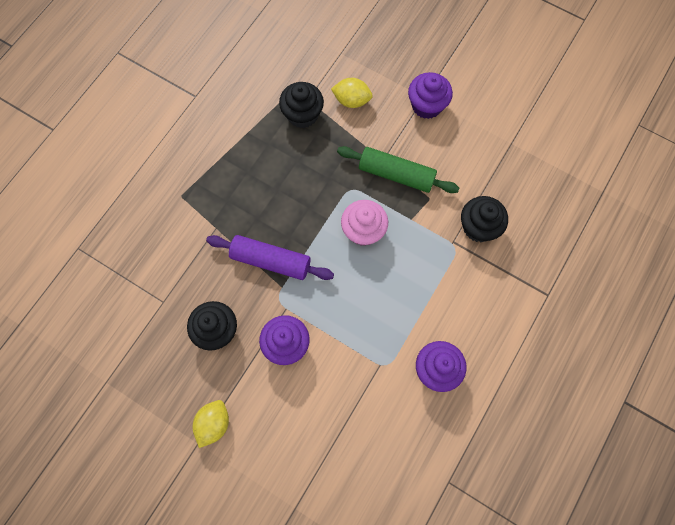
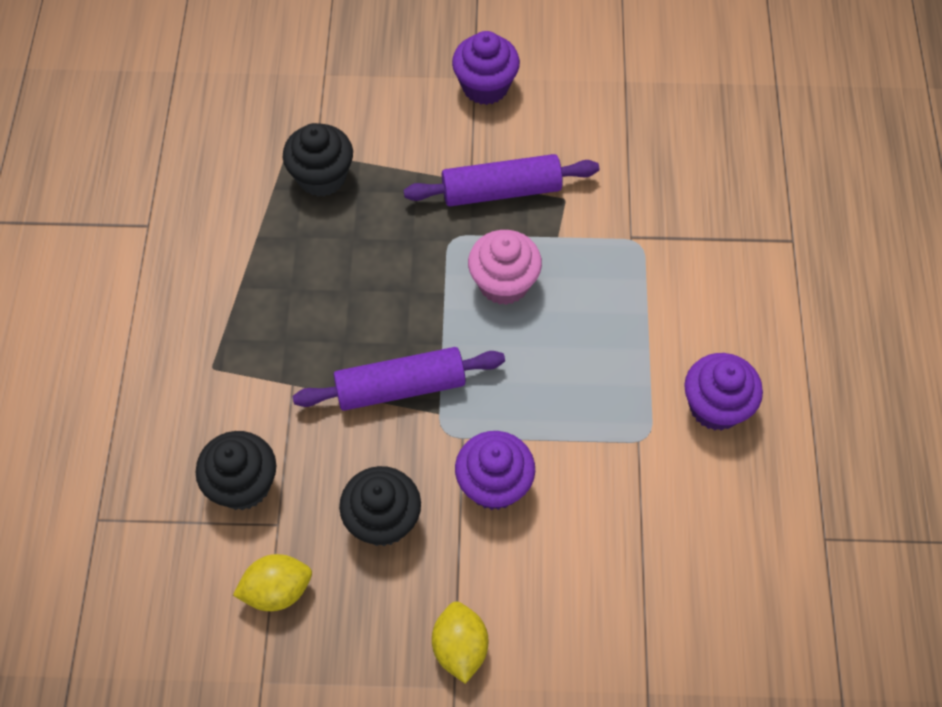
camera: 30 degrees left, 10 degrees down
(351, 100) = (379, 127): yellow lemon -> yellow lemon (277, 590)
(396, 174) = (501, 190): green rolling pin -> purple rolling pin
(478, 227) = (652, 203): black cupcake -> black cupcake (243, 484)

